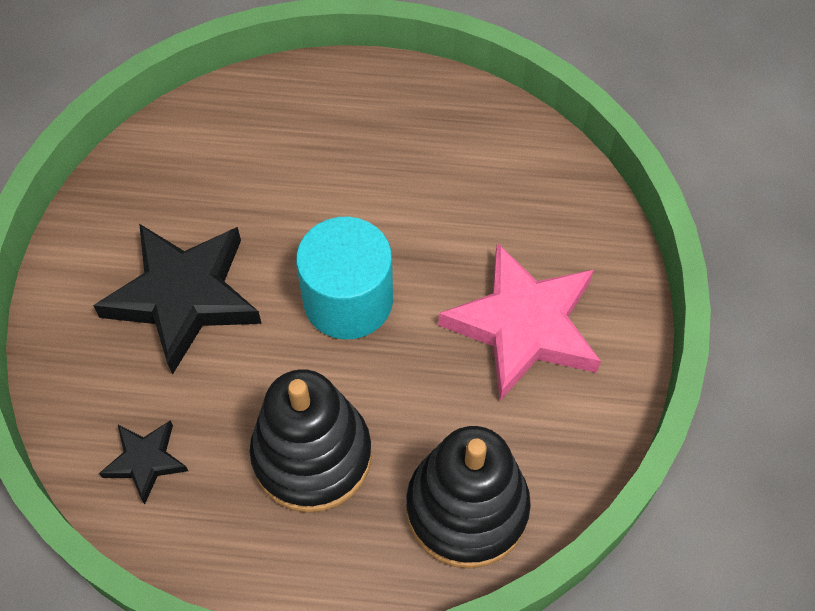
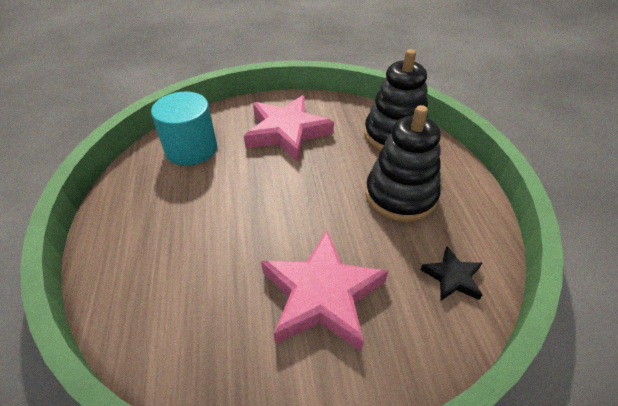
camera: 105 degrees left, 15 degrees down
(183, 297) = (321, 295): black star -> pink star
(348, 300) = (294, 202): turquoise cylinder -> turquoise cylinder (191, 149)

